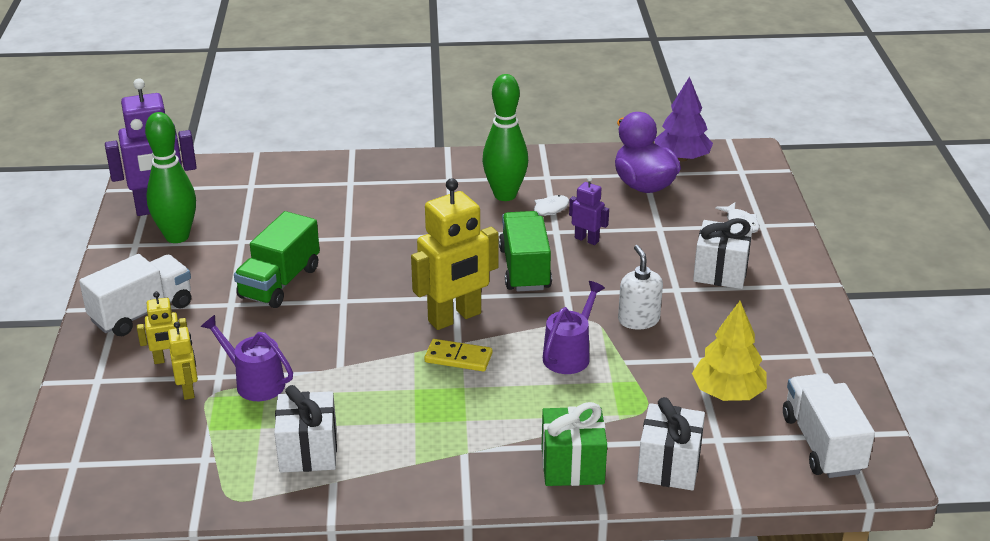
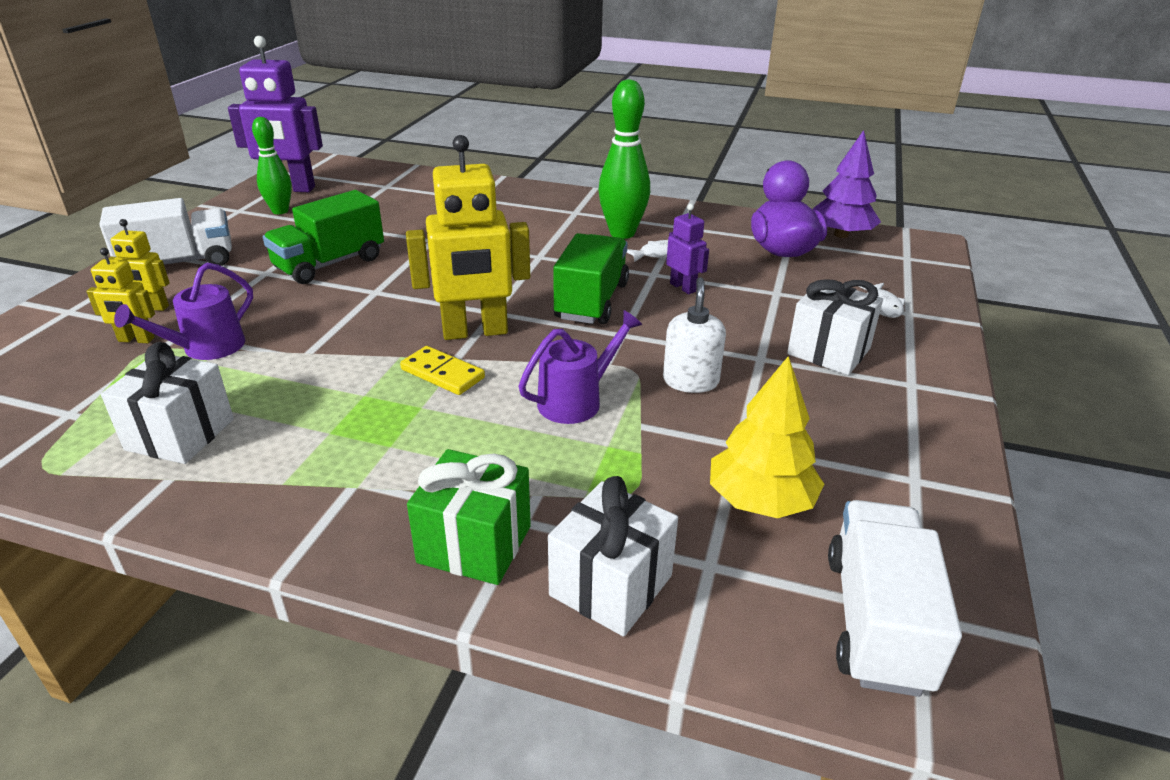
camera: 20 degrees right, 0 degrees up
(177, 236) = (280, 211): green bowling pin -> green bowling pin, size x0.66
(188, 390) = (136, 340): yellow robot -> yellow robot turned 90 degrees clockwise
(255, 382) = (206, 348): purple watering can -> purple watering can turned 105 degrees counterclockwise

